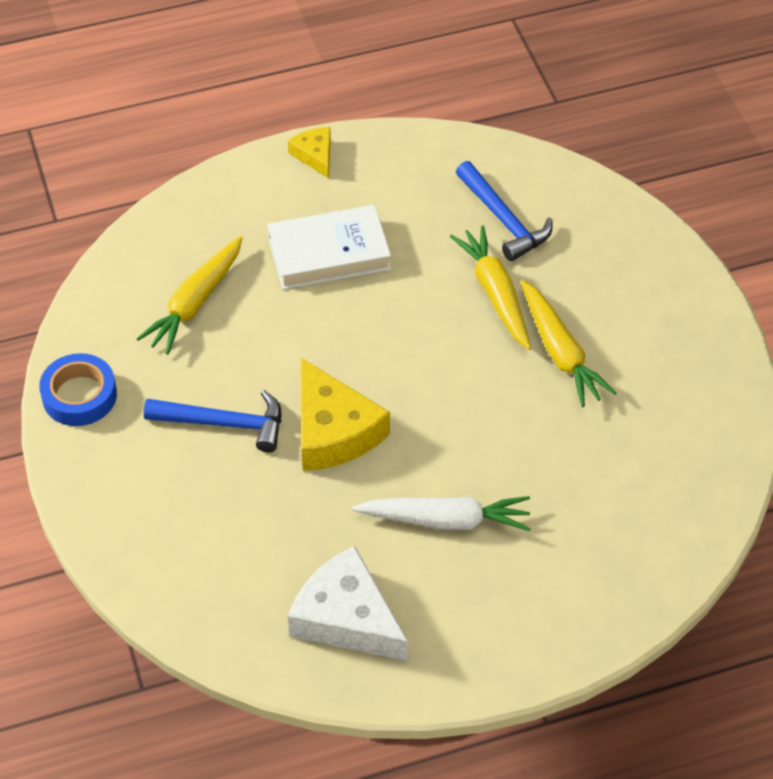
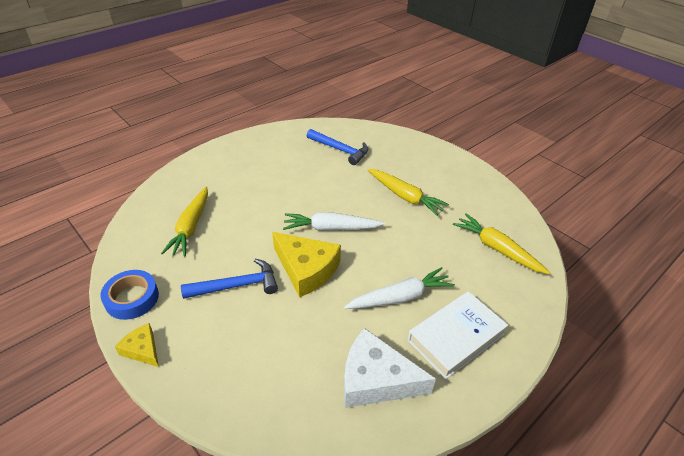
camera: 25 degrees left, 10 degrees down
(315, 155) = (229, 146): yellow cheese -> yellow cheese (142, 349)
(329, 253) = (258, 185): white book -> white book (456, 337)
(405, 373) = (331, 228): none -> white carrot
(495, 293) = (355, 180): yellow carrot -> yellow carrot (497, 249)

